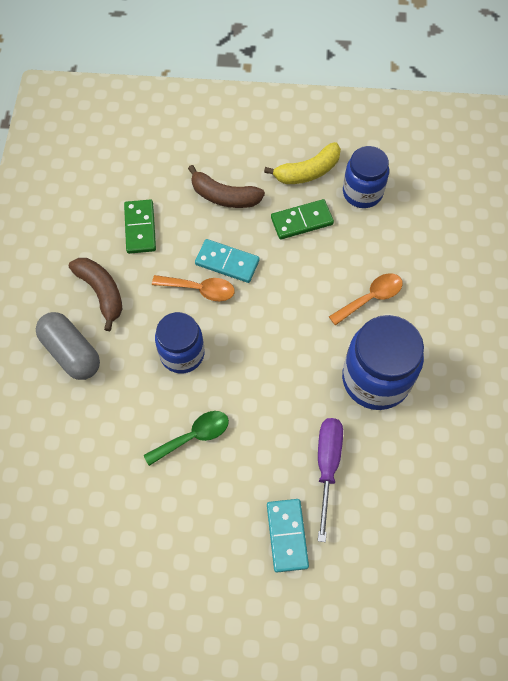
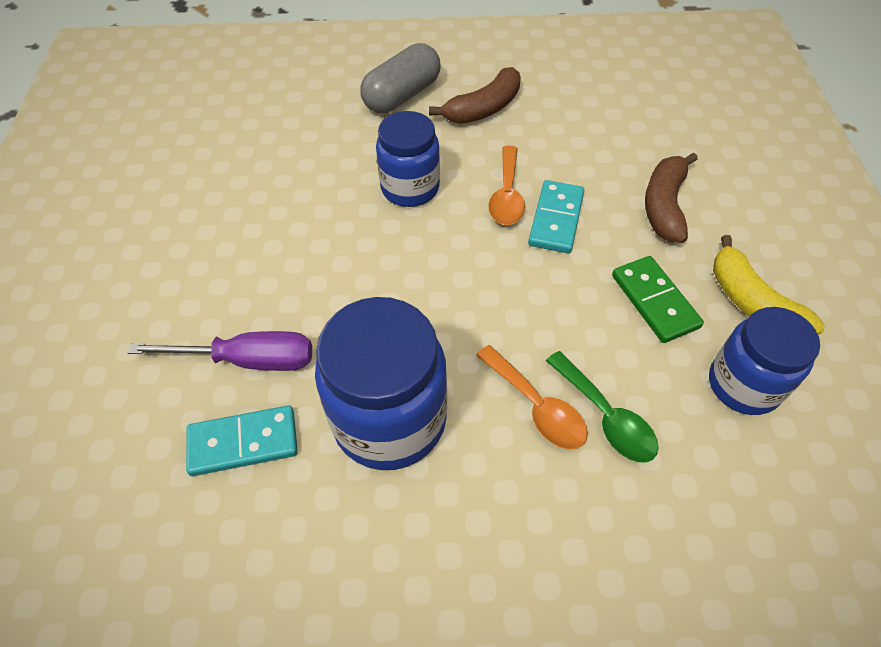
camera: 85 degrees right, 10 degrees down
(140, 228) = (584, 129): green domino -> none
(193, 436) = (297, 211): green spoon -> green spoon (606, 417)
(287, 535) = (155, 318): turquoise domino -> turquoise domino (243, 442)

